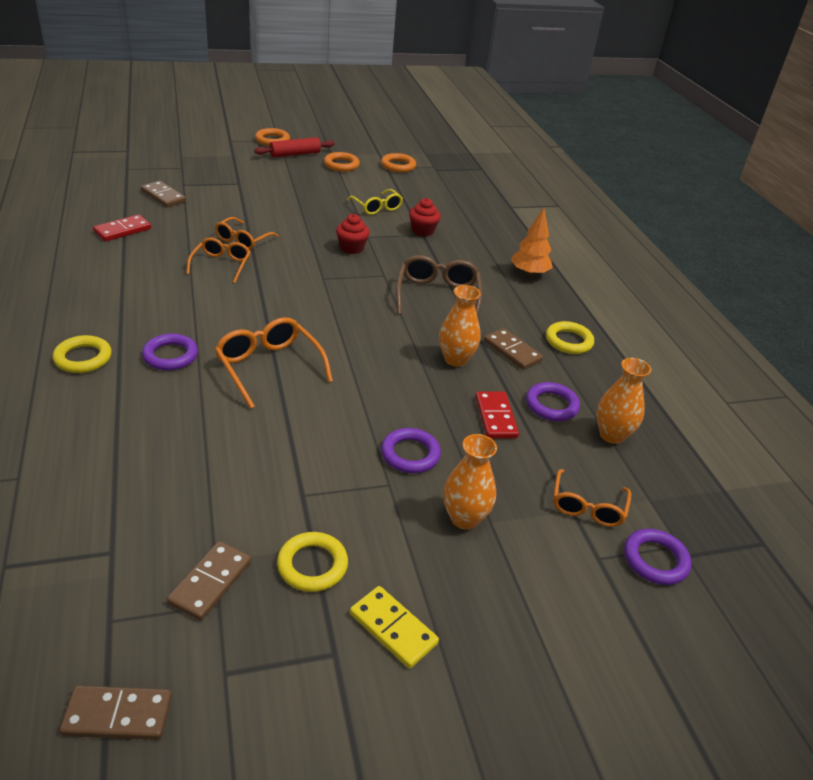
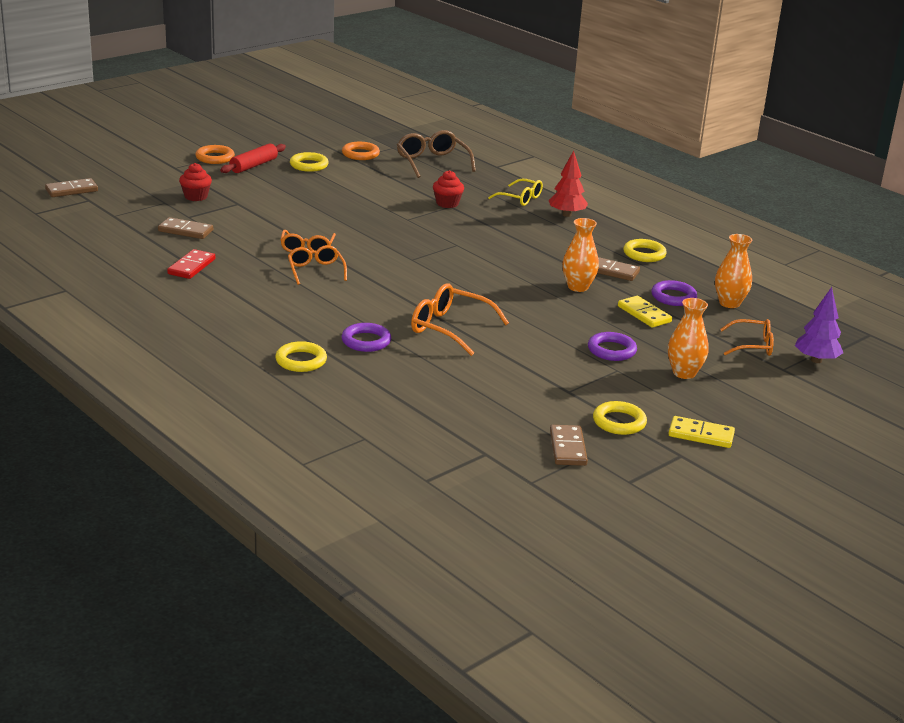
camera: 25 degrees left, 10 degrees down
(118, 715) = (593, 515): brown domino -> brown domino (71, 190)
(341, 165) = (309, 165): orange ring -> yellow ring
(352, 248) = (406, 231): red cupcake -> red cupcake (196, 196)
(376, 207) = (386, 194): yellow glasses -> yellow glasses (520, 198)
(437, 296) = (516, 249): brown glasses -> brown glasses (432, 162)
(496, 417) = (644, 314): red domino -> yellow domino
(529, 273) = (566, 215): orange tree -> red tree
(587, 506) = (752, 345): orange glasses -> orange glasses turned 75 degrees counterclockwise
(655, 560) = (816, 360): purple ring -> purple tree

